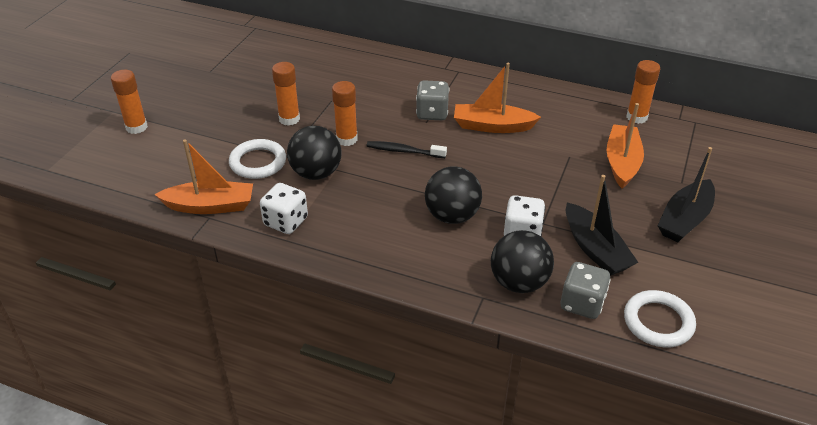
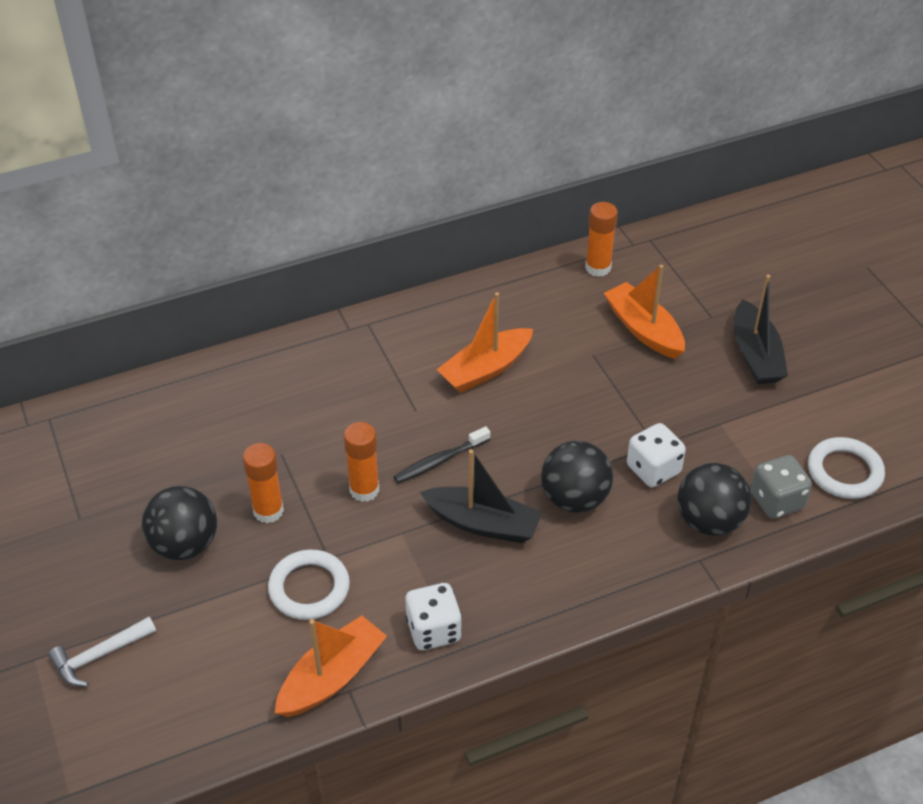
camera: 45 degrees left, 5 degrees up
(136, 127) = (99, 656): orange glue stick -> white hammer
(316, 173) = (388, 553): black ball -> black ball (185, 545)
(432, 113) = (409, 395): grey dice -> none
(595, 249) = (726, 439): black boat -> black boat (483, 523)

